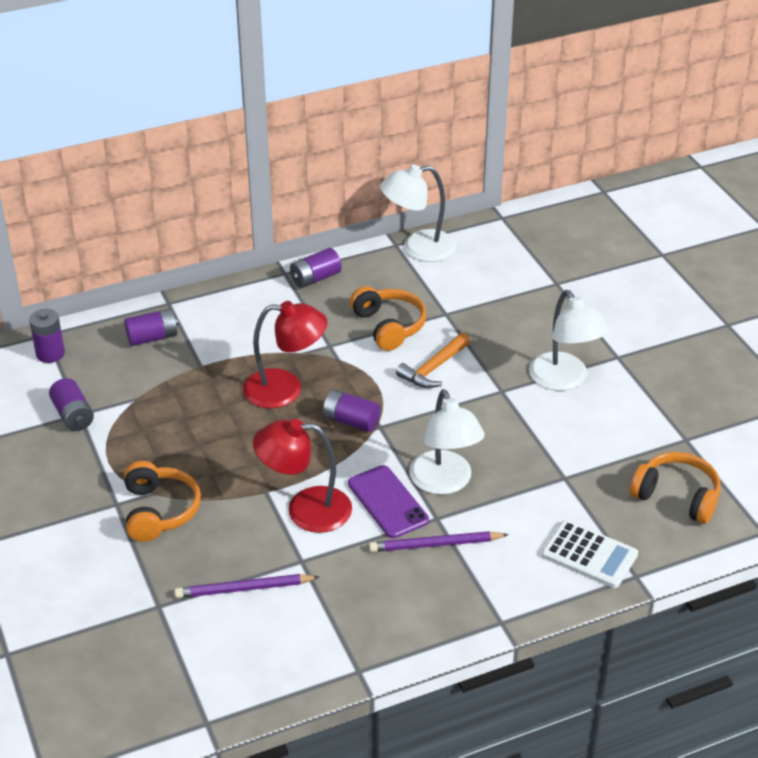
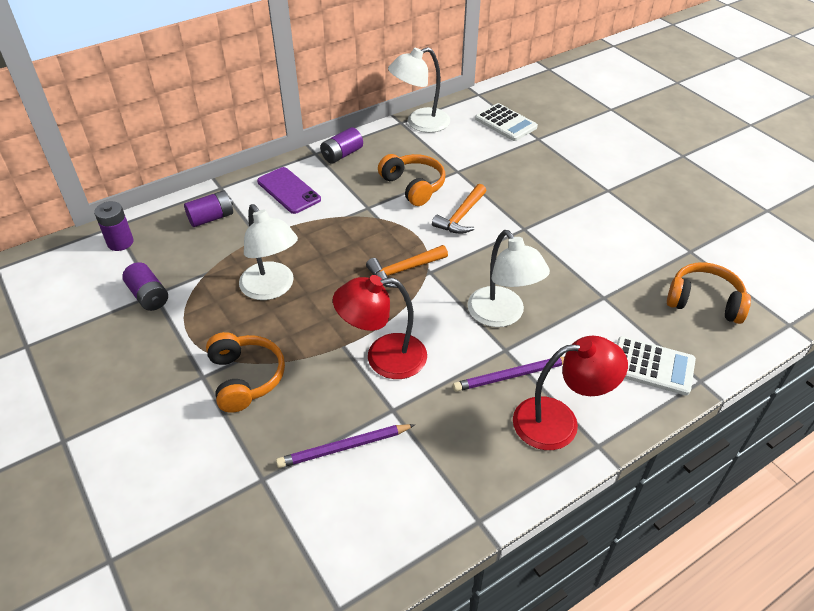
camera: 10 degrees left, 5 degrees up
(285, 389) = (339, 249): red lamp -> red lamp (559, 421)
(351, 421) = (403, 270): purple battery -> orange hammer
(387, 502) = (457, 340): purple phone -> purple phone (288, 190)
(523, 259) = (505, 123): none -> white calculator
(564, 380) = (572, 213): white lamp -> white lamp (272, 288)

